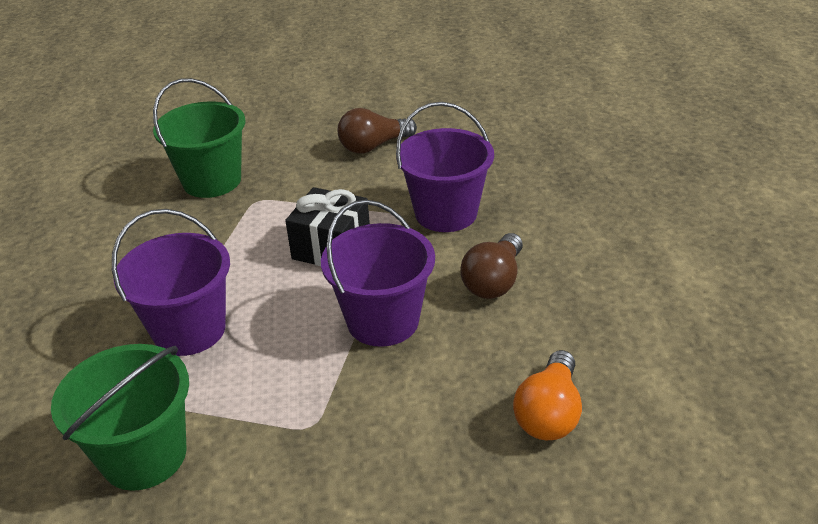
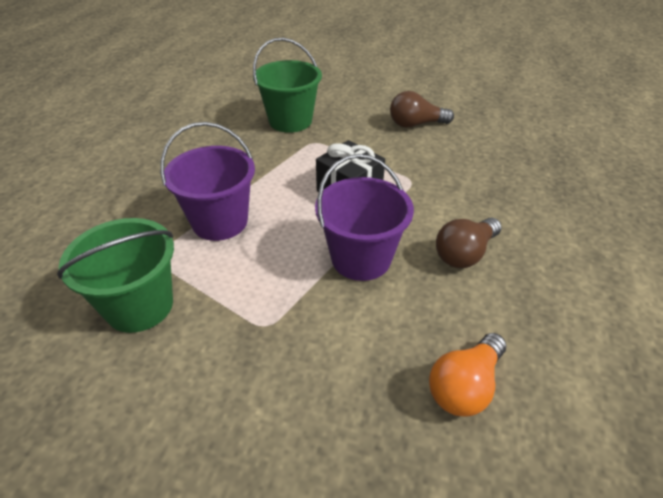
camera: 20 degrees right, 5 degrees up
(446, 213) = (449, 188): purple bucket -> none

